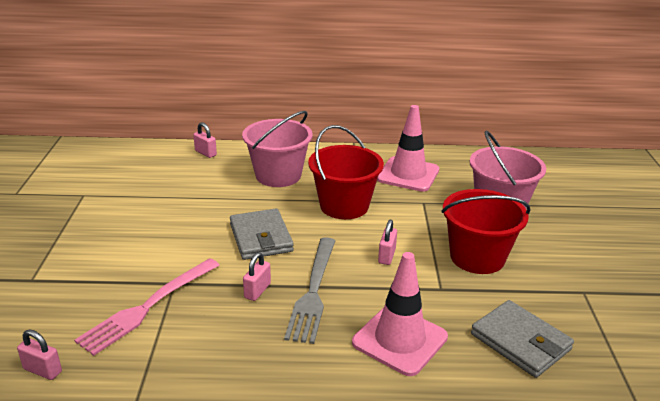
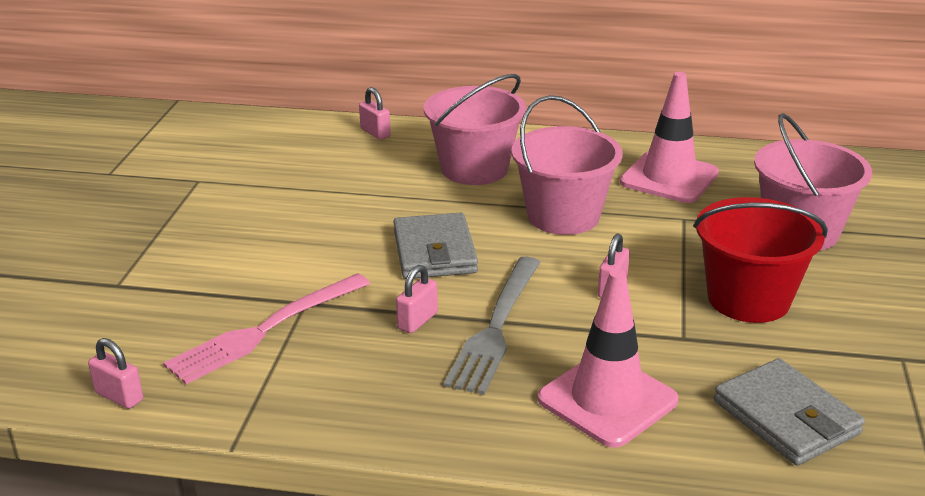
camera: 10 degrees right, 0 degrees up
(344, 206) = (563, 216): red bucket -> pink bucket

